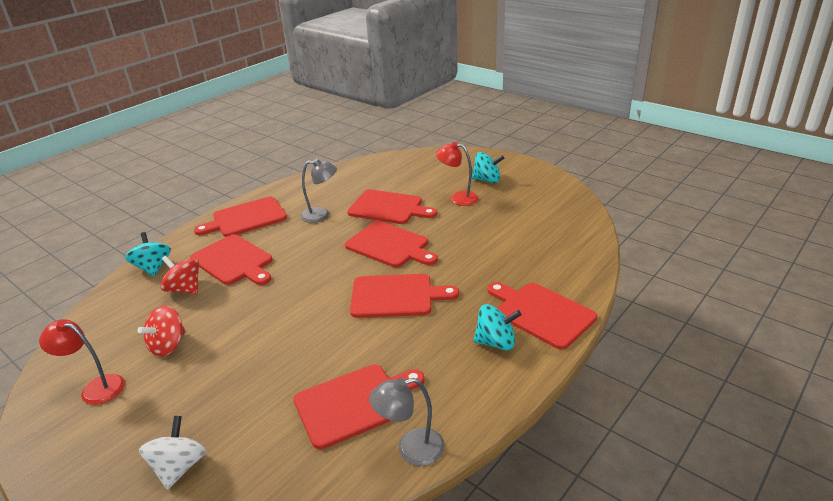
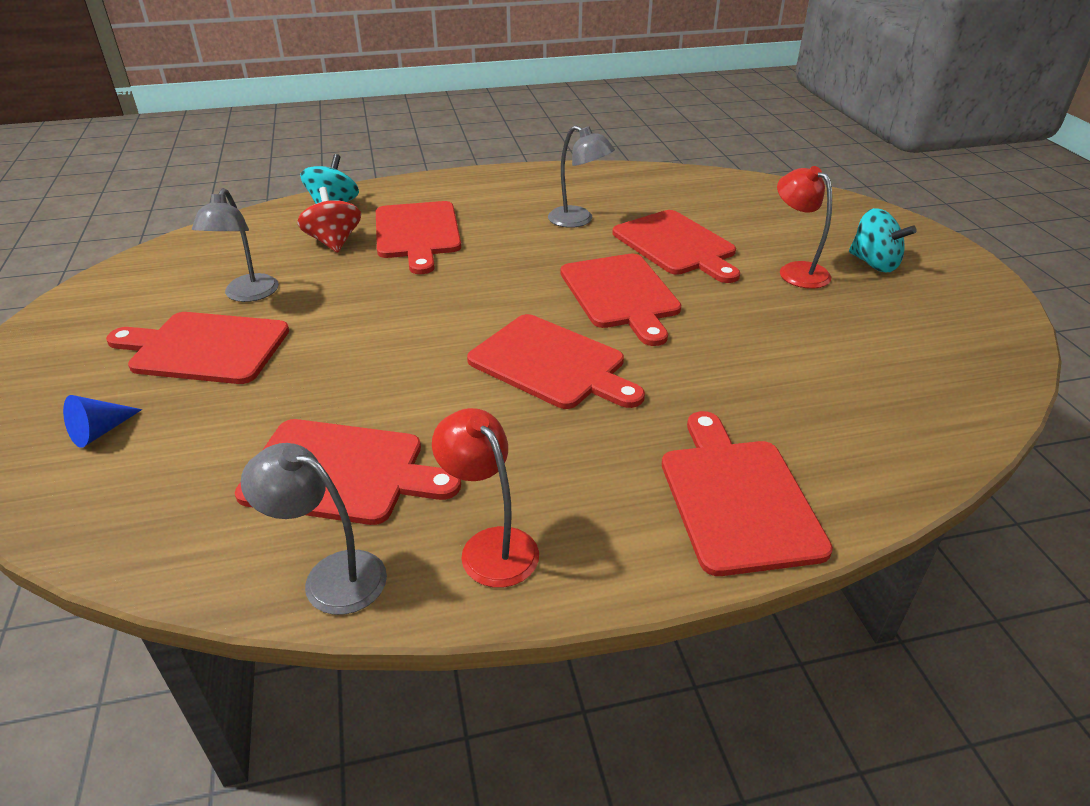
camera: 35 degrees right, 5 degrees up
(95, 388) = (140, 304): red lamp -> red lamp (490, 545)
(168, 345) = (248, 295): red spinning top -> grey lamp
(179, 467) = (100, 431): white spinning top -> blue cone
(246, 218) = (488, 190): red cutting board -> red cutting board (204, 348)
(496, 342) = (614, 502): turquoise spinning top -> none

